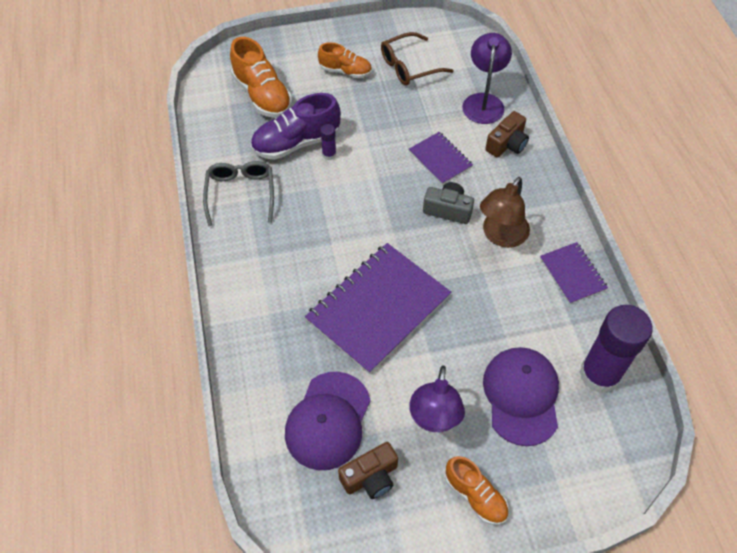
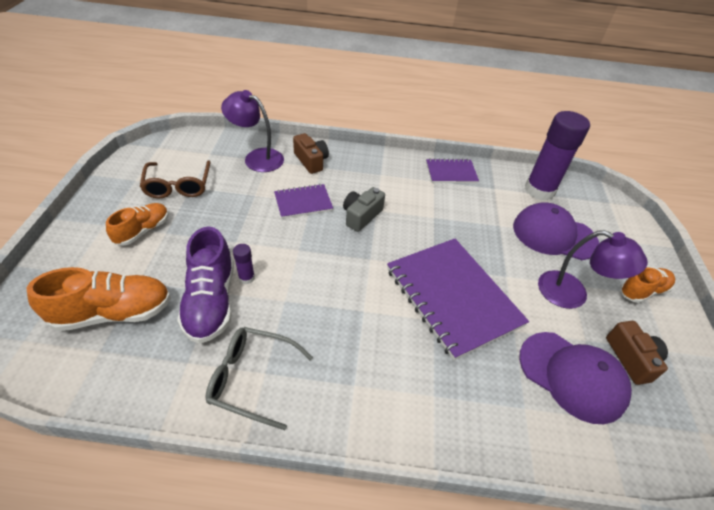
camera: 75 degrees left, 10 degrees down
(501, 236) = (402, 195): brown lamp -> none

